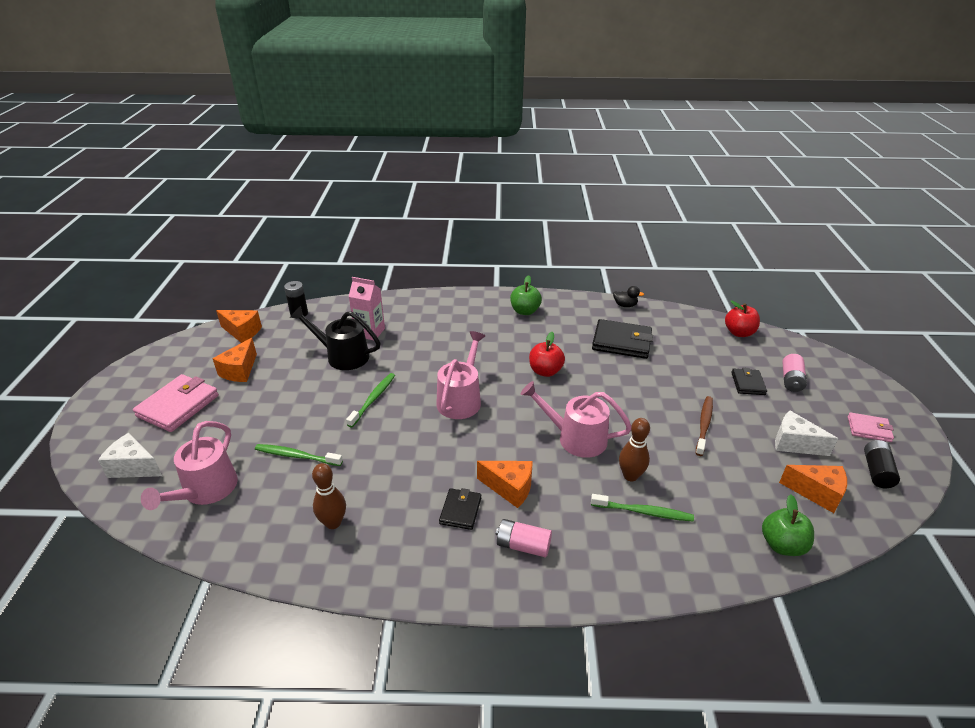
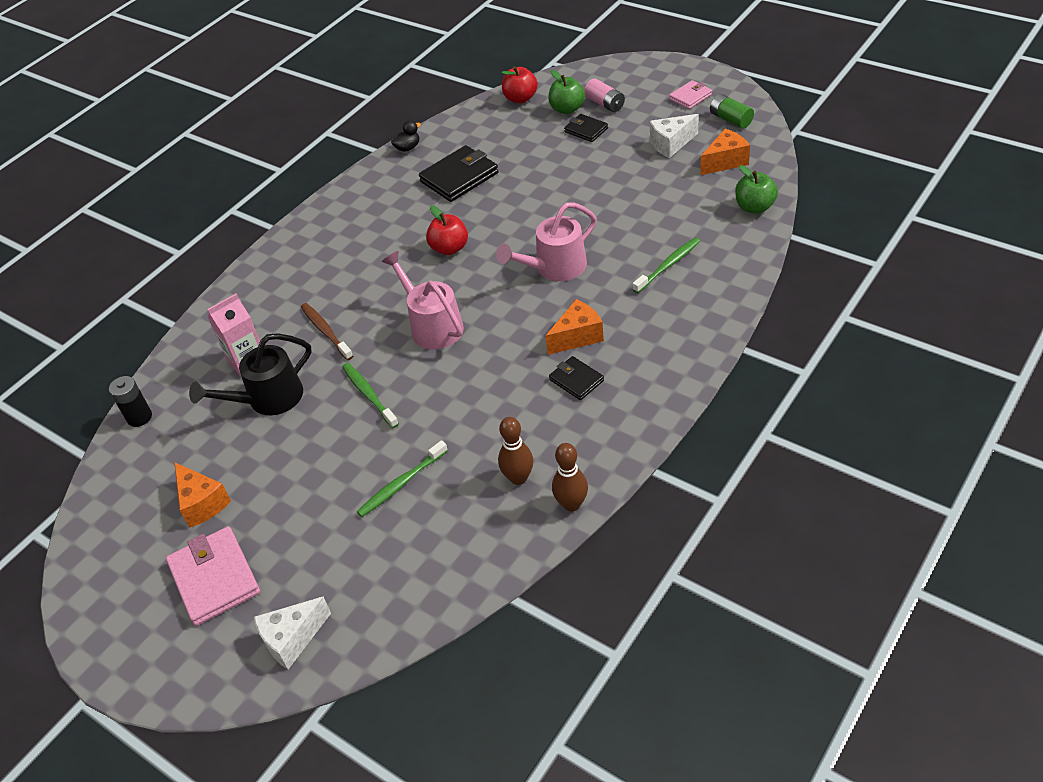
camera: 50 degrees left, 10 degrees up
(205, 491) = (389, 575): pink watering can -> none
(242, 332) = (121, 484): orange cheese -> none
(523, 546) = (645, 354): pink battery -> none
(525, 311) = (342, 222): green apple -> green apple (567, 109)
(630, 476) = (626, 254): brown bowling pin -> brown bowling pin (571, 504)
(704, 425) = (608, 182): brown toothbrush -> brown toothbrush (325, 331)
(876, 471) = (730, 119): black battery -> green battery

